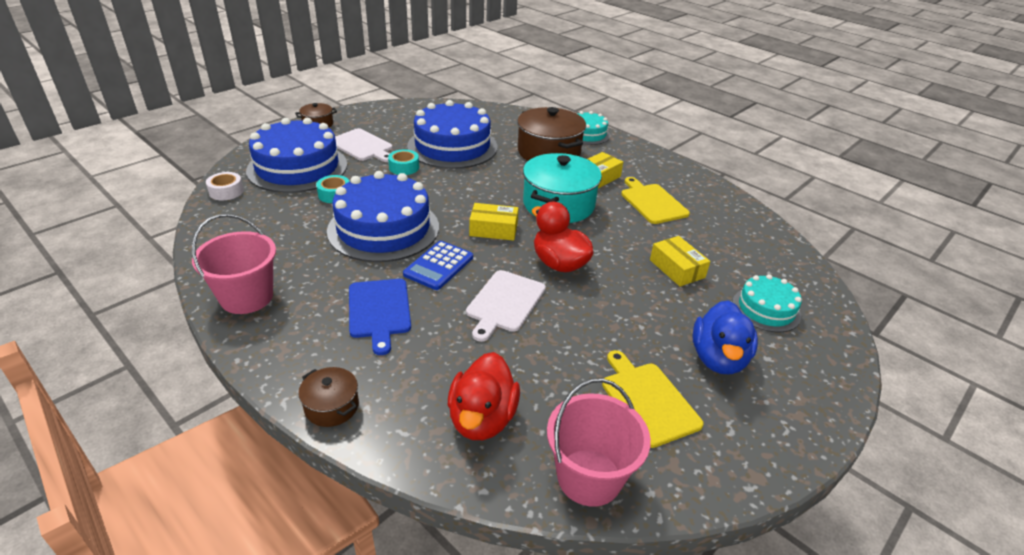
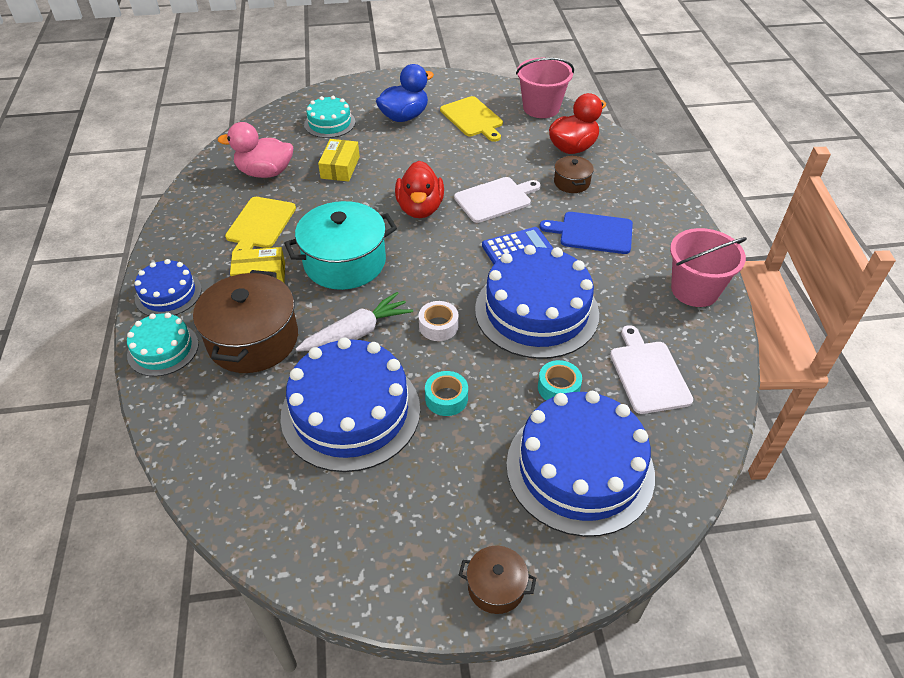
camera: 140 degrees left, 10 degrees up
(226, 191) = (688, 458): white tape -> white tape (438, 326)
(331, 406) = (658, 188): brown pot -> brown pot (571, 182)
(362, 146) = (466, 477): white cutting board -> white cutting board (648, 374)
(379, 311) = (592, 233): blue cutting board -> blue cutting board turned 105 degrees counterclockwise
(493, 229) = (436, 263): yellow box -> none
(494, 175) = (357, 333): none -> white carrot
(631, 152) = (168, 294): none -> blue cake
(648, 400) = (472, 118): yellow cutting board -> yellow cutting board turned 45 degrees counterclockwise
(721, 237) = (265, 172): none -> pink duck

